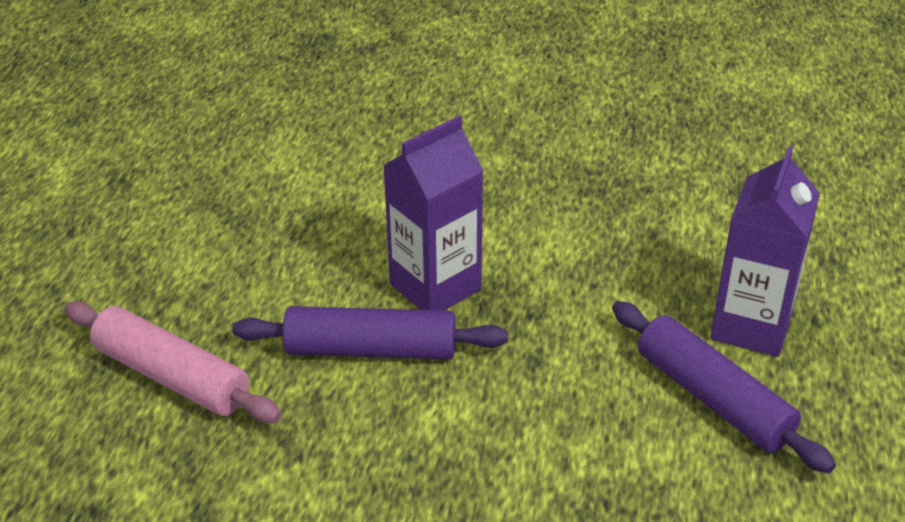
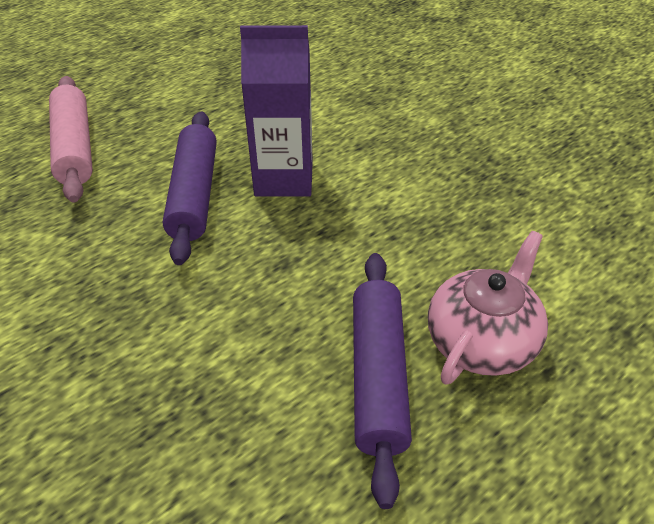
camera: 40 degrees right, 5 degrees up
(371, 349) = (194, 195): purple rolling pin -> purple rolling pin turned 45 degrees clockwise
(751, 326) = (482, 341): purple carton -> pink teapot

